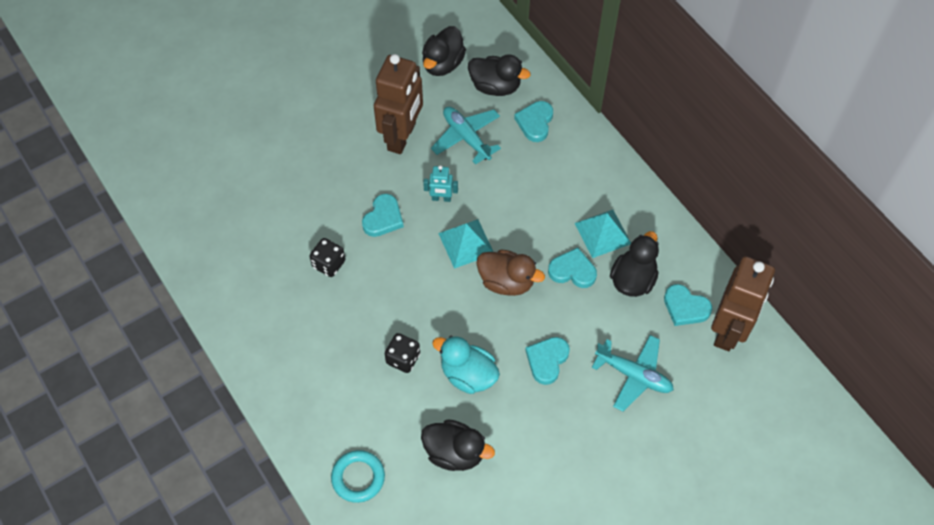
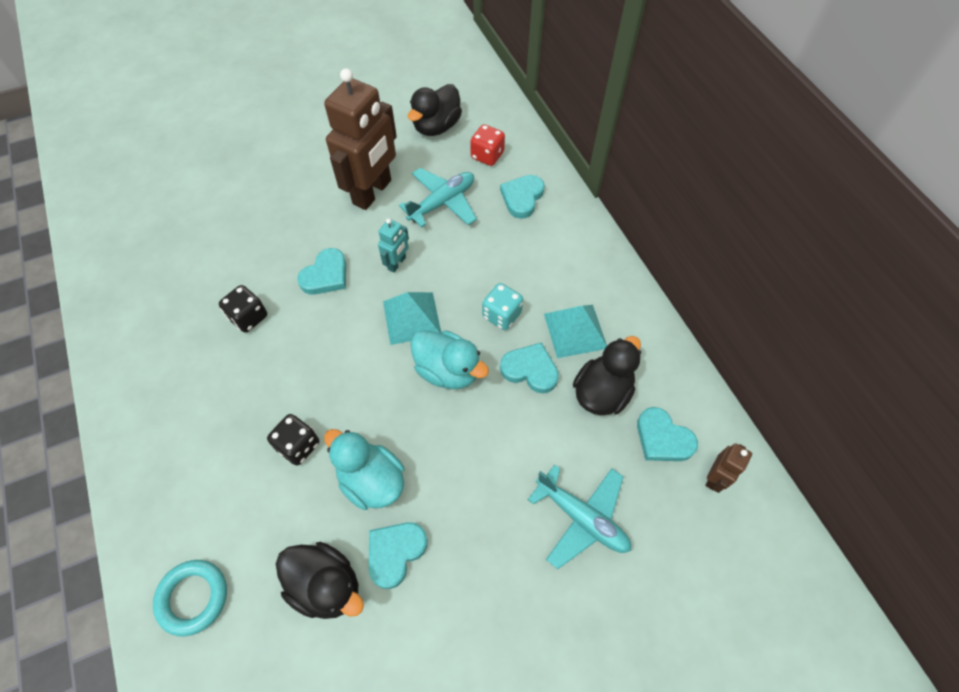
camera: 10 degrees right, 0 degrees up
(441, 198) = (397, 263): turquoise robot -> turquoise robot turned 75 degrees counterclockwise
(466, 137) = (442, 203): turquoise plane -> turquoise plane turned 75 degrees clockwise
(495, 86) = (487, 155): black duck -> red dice
(506, 282) = (448, 370): brown duck -> turquoise duck
(540, 229) = (501, 315): none -> turquoise dice
(547, 360) = (474, 478): turquoise heart -> turquoise heart (395, 553)
(728, 330) = (715, 478): brown robot -> brown robot, size x0.45

